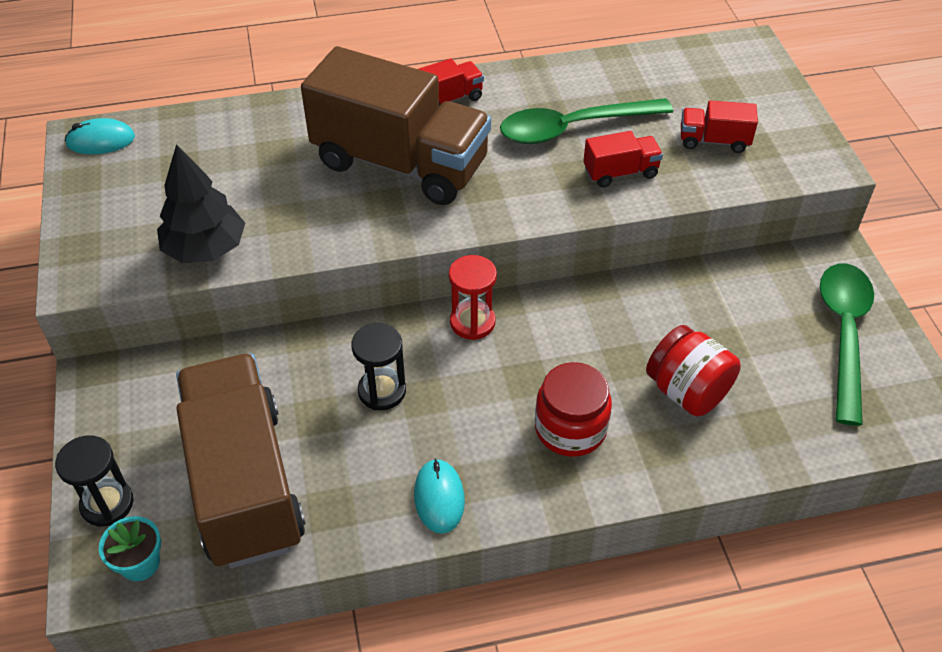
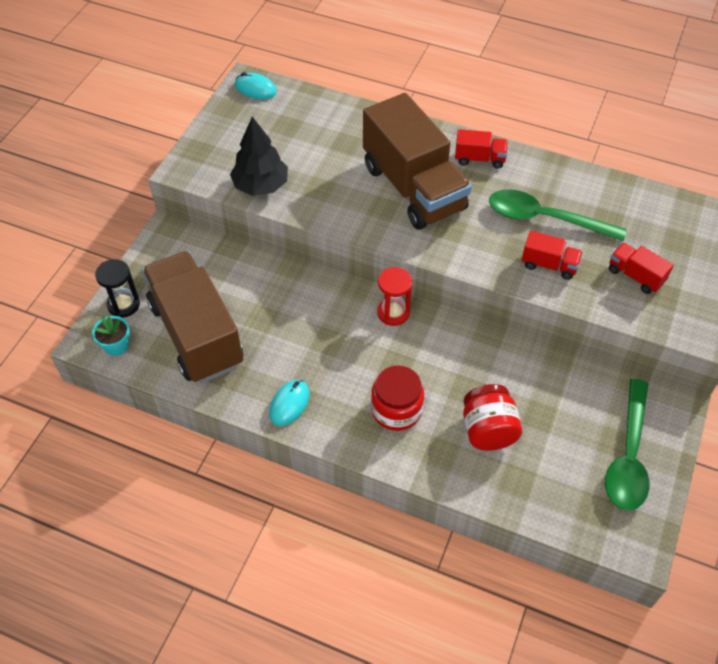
camera: 35 degrees right, 5 degrees up
(244, 483) = (196, 334): brown truck -> brown truck turned 45 degrees counterclockwise
(382, 391) = (308, 324): black hourglass -> none
(843, 334) = (628, 456): green spoon -> green spoon turned 150 degrees clockwise

